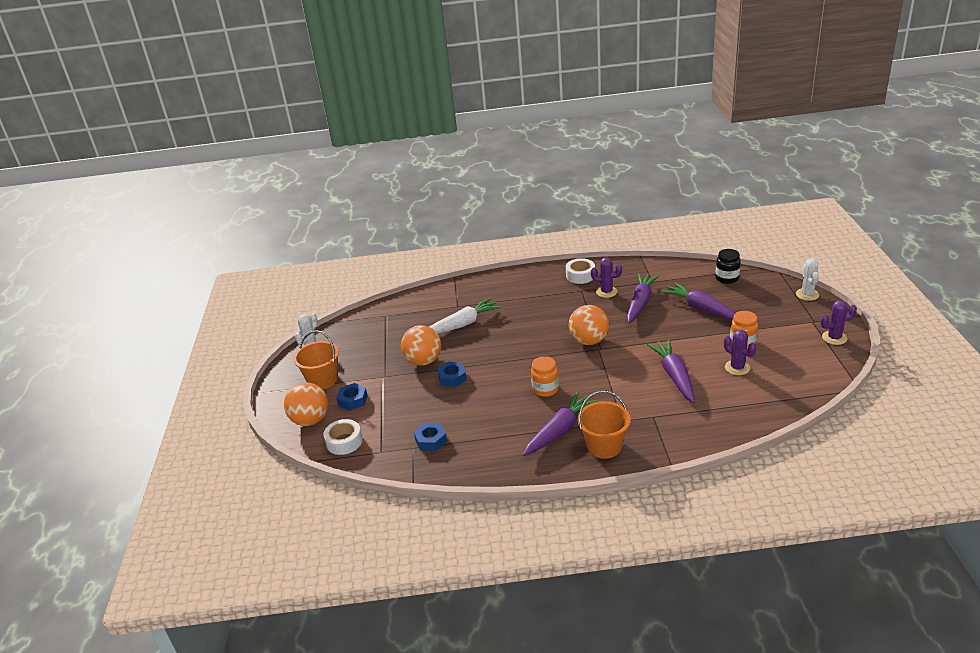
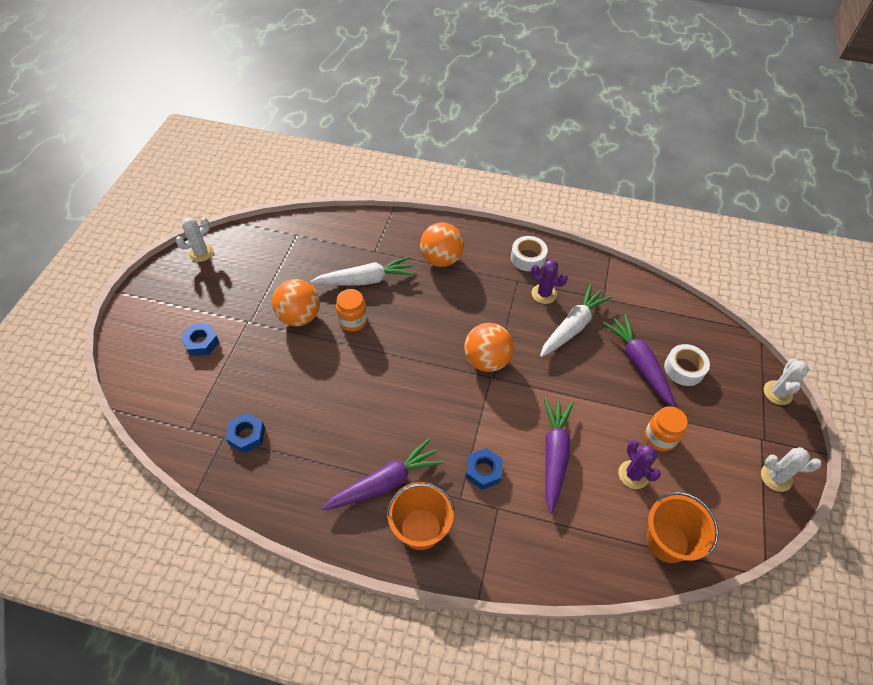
camera: 15 degrees right, 20 degrees up
(310, 420) = (147, 353): orange ball -> orange ball (441, 259)
(322, 380) = (188, 301): orange bucket -> orange bucket (667, 541)
(344, 442) = (163, 398): white tape -> white tape (684, 369)
(452, 378) = (315, 354): blue nut -> blue nut (483, 471)
(545, 389) = (402, 413): orange jar -> orange jar (353, 321)
(640, 303) = (572, 326): purple carrot -> white carrot
(727, 278) = (693, 328): black jar -> none
(834, 338) = (776, 477): purple cactus -> white cactus

